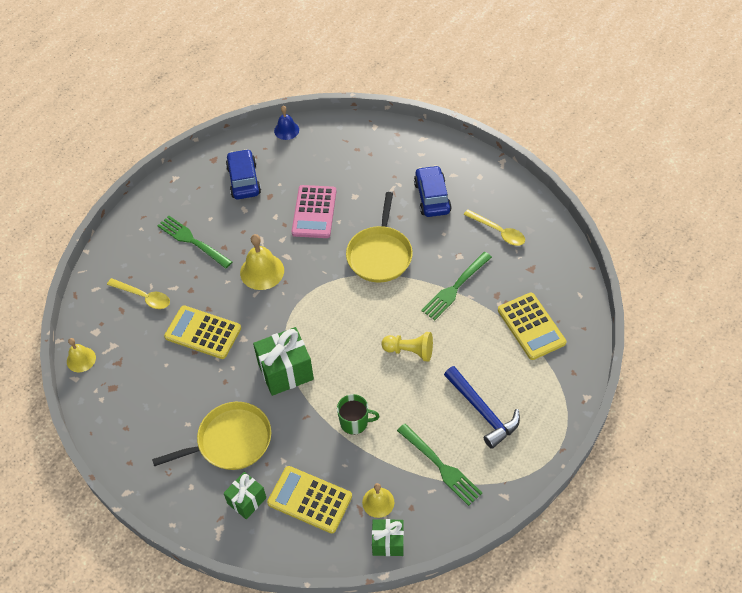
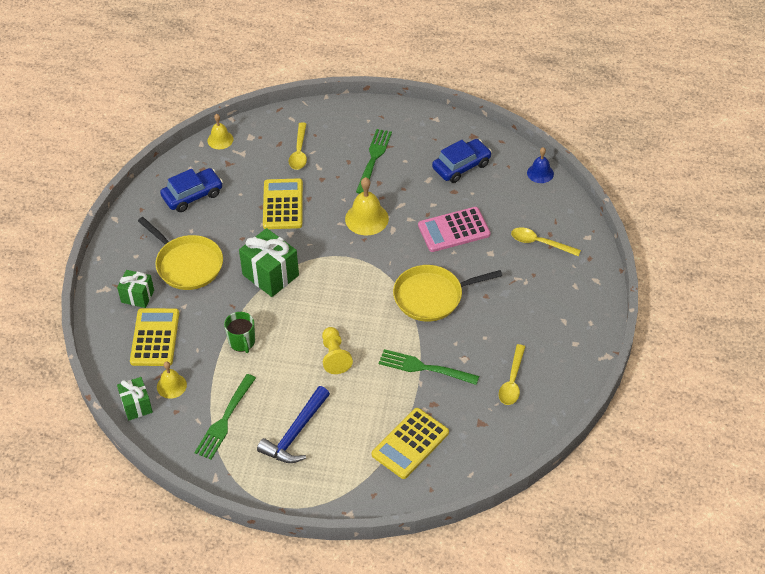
camera: 65 degrees right, 5 degrees down
(363, 159) = (540, 243): none -> yellow spoon
(432, 197) = (525, 313): blue car -> blue car (192, 195)

